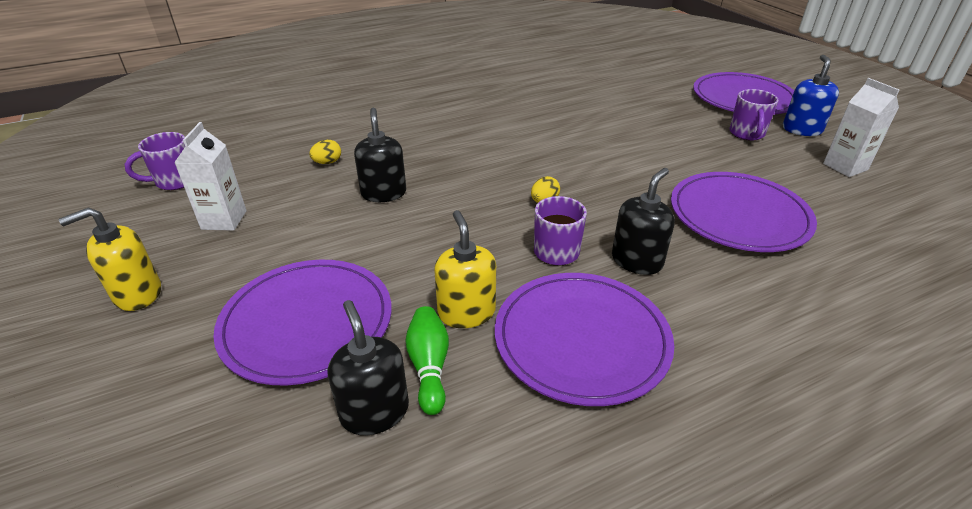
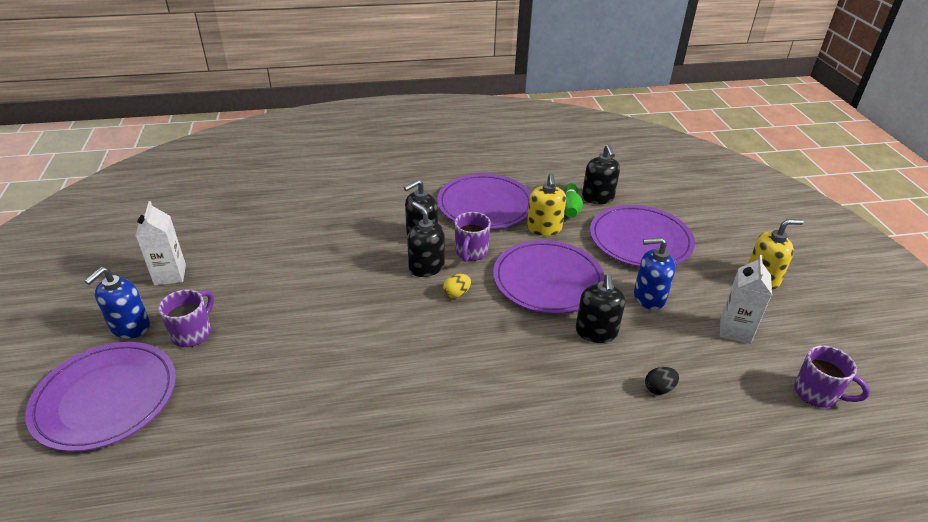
camera: 165 degrees left, 0 degrees up
(174, 181) = (817, 394): purple mug -> purple mug turned 45 degrees clockwise
(316, 238) = (649, 297): none -> blue soap dispenser
(327, 162) = (659, 388): yellow egg -> black egg
(598, 222) = (426, 267): none -> black soap dispenser
(739, 215) = (318, 252): purple plate -> purple plate (548, 280)

